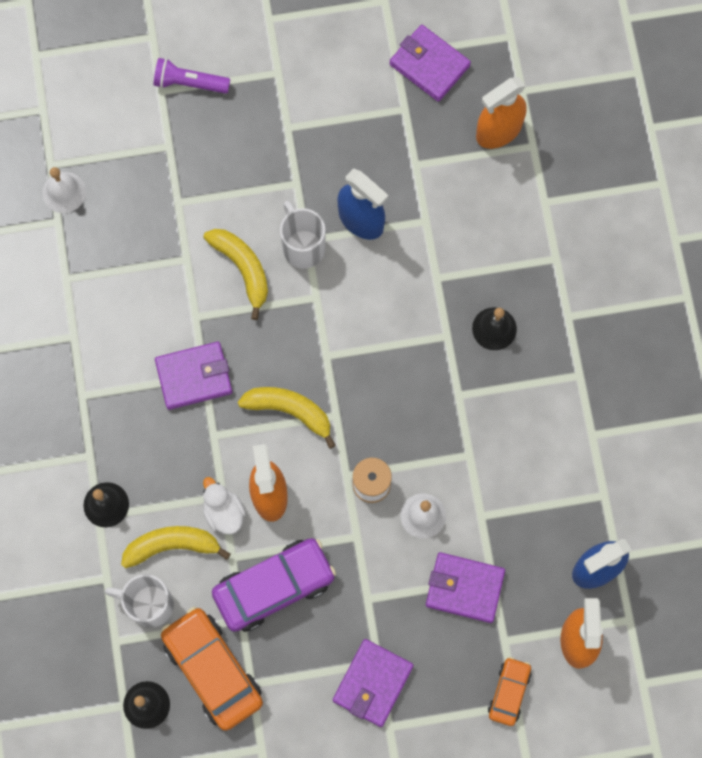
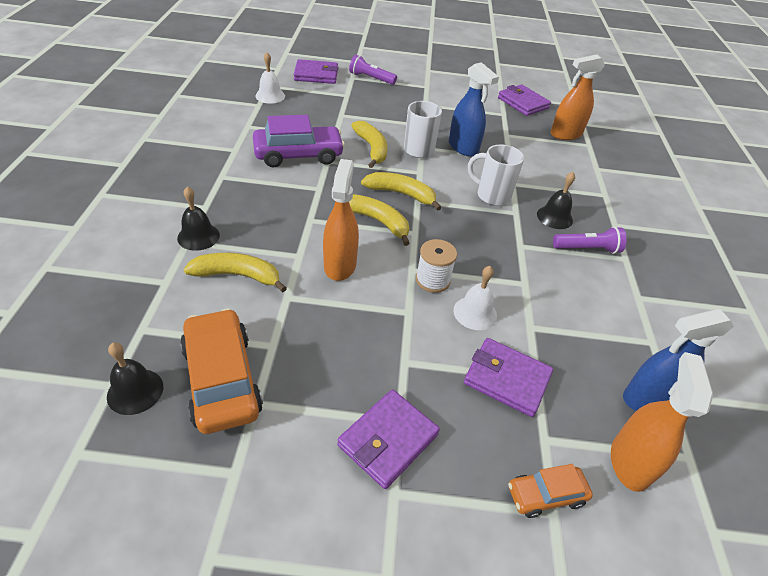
camera: 10 degrees right, 30 degrees down
(149, 604) = (191, 310): white mug -> white mug (491, 195)
(194, 377) = (311, 187): purple wallet -> purple wallet (316, 75)
(223, 512) = (295, 265): white duck -> none
(274, 586) = (316, 328): purple car -> purple car (298, 155)
(304, 351) = (401, 194): none -> yellow banana
(509, 692) = (546, 495): orange car -> orange car turned 135 degrees counterclockwise
(535, 374) = (587, 249): none -> purple flashlight

